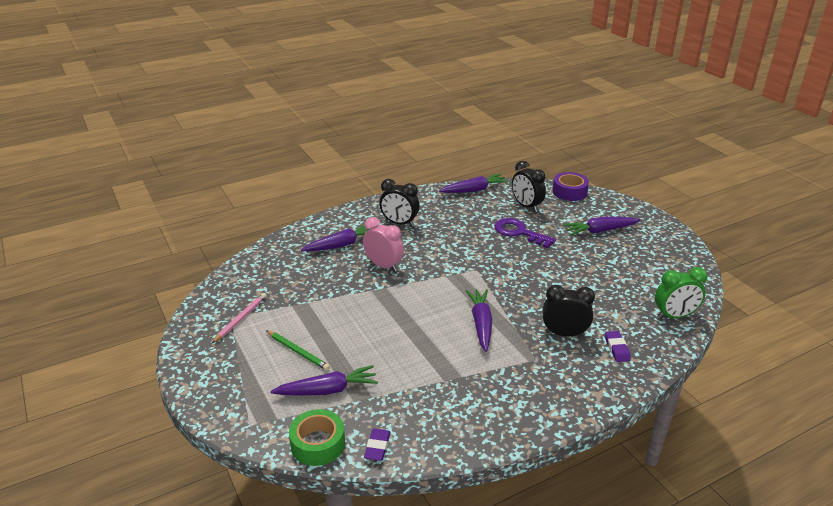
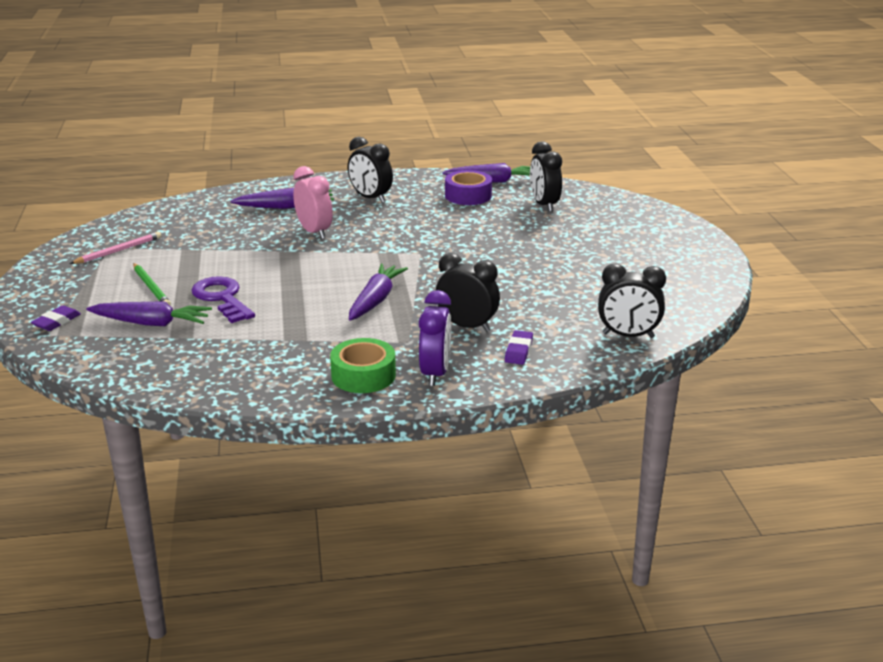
camera: 20 degrees right, 5 degrees down
(318, 444) = (101, 362): green tape -> green tape (363, 375)
(377, 447) = (158, 377): purple eraser -> purple eraser (56, 322)
(519, 232) = (508, 228): purple key -> purple key (222, 298)
(569, 192) = (616, 199): purple tape -> purple tape (468, 195)
(578, 385) = (435, 373): none -> purple clock
(600, 231) = (616, 242): purple carrot -> none
(674, 316) = (628, 335): green clock -> black clock

